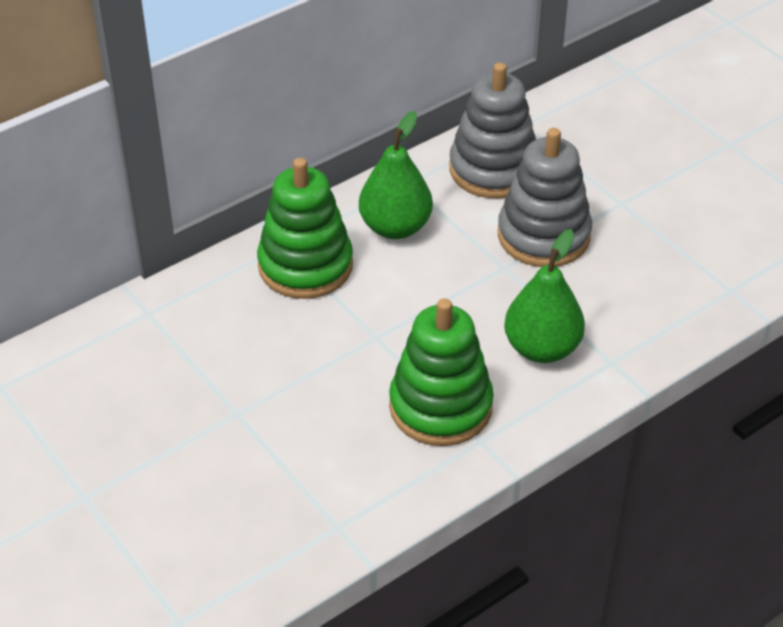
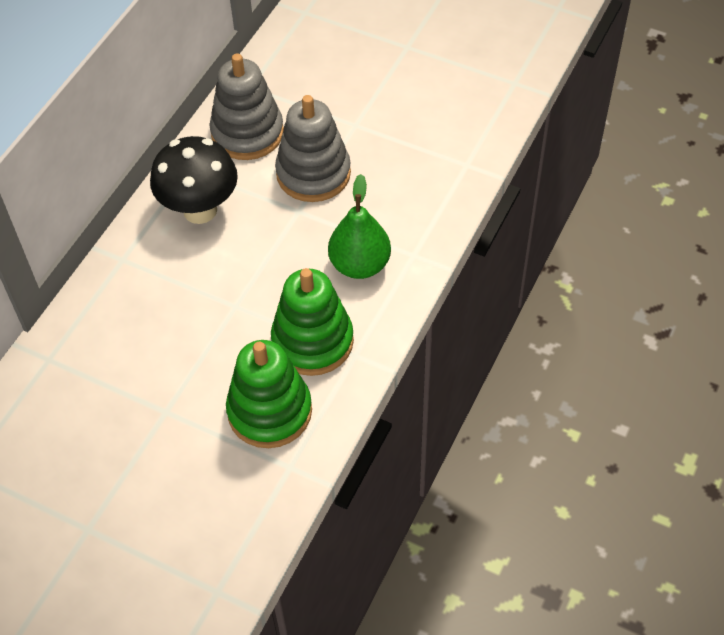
camera: 25 degrees left, 10 degrees up
(305, 266) = (149, 270): green stacking toy -> green stacking toy (270, 411)
(395, 227) = (200, 210): green pear -> black mushroom

